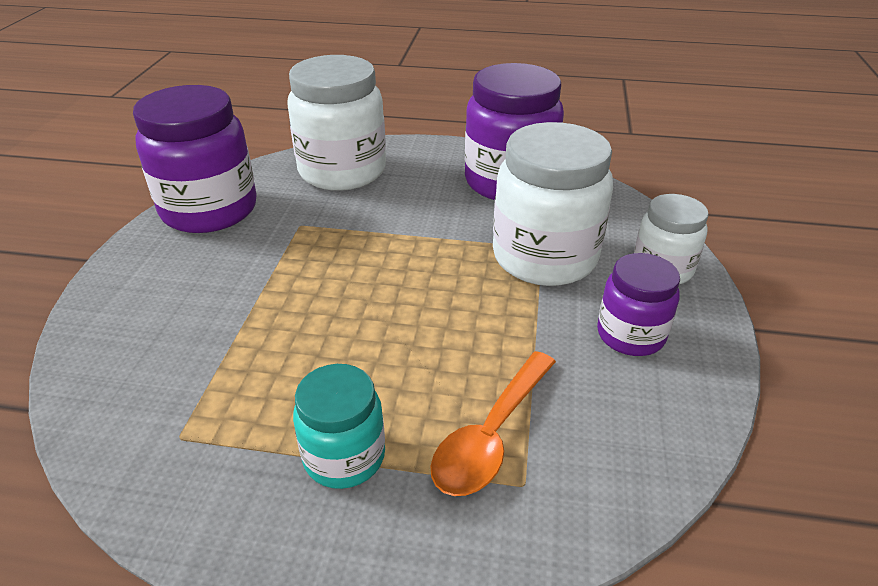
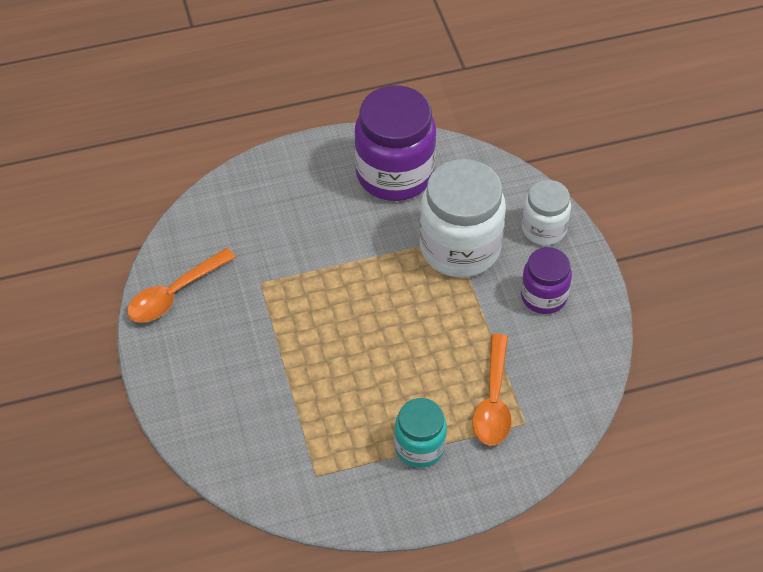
camera: 25 degrees left, 15 degrees up
(209, 210) = (175, 294): purple jar -> orange spoon
(342, 171) = (250, 209): white jar -> none

